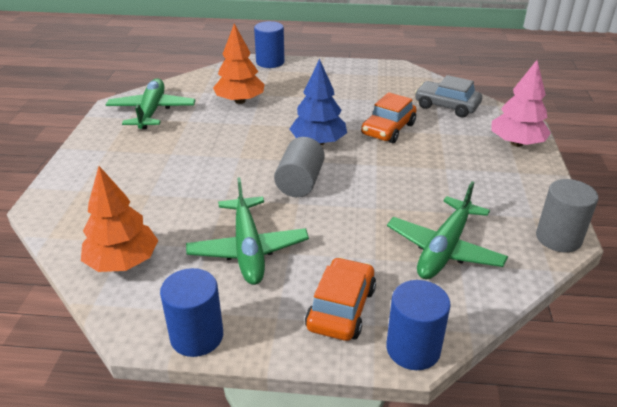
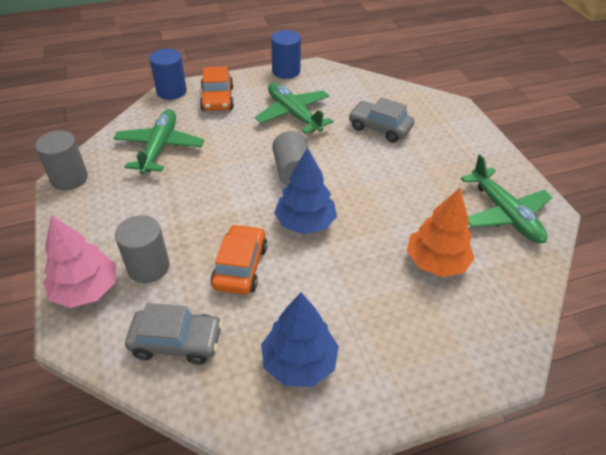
camera: 155 degrees right, 10 degrees up
(123, 262) = (360, 90): orange tree -> none
(163, 203) = (379, 128): none -> grey car
(270, 62) = (481, 373): blue cylinder -> none
(370, 84) = (299, 362): none -> blue tree
(464, 145) = (148, 267): none -> grey cylinder

